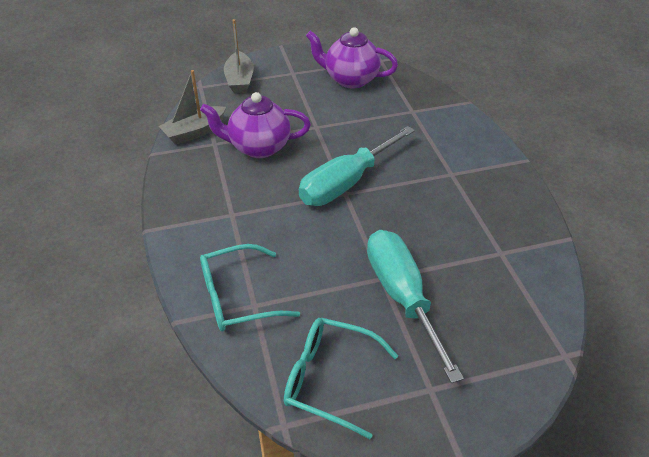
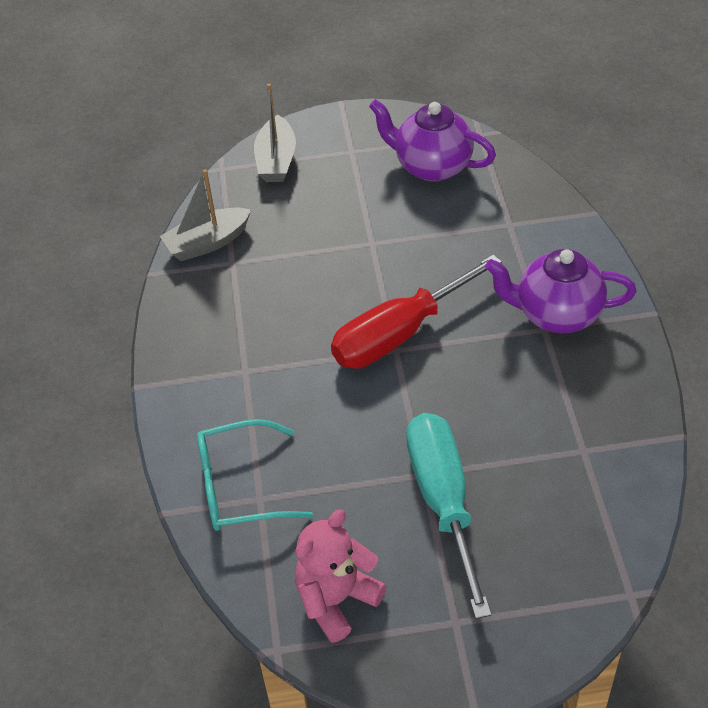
camera: 10 degrees right, 5 degrees up
(258, 147) = (290, 272): purple teapot -> purple teapot (556, 314)
(329, 379) = (336, 599): turquoise glasses -> pink teddy bear
(346, 183) = (398, 334): turquoise screwdriver -> red screwdriver

